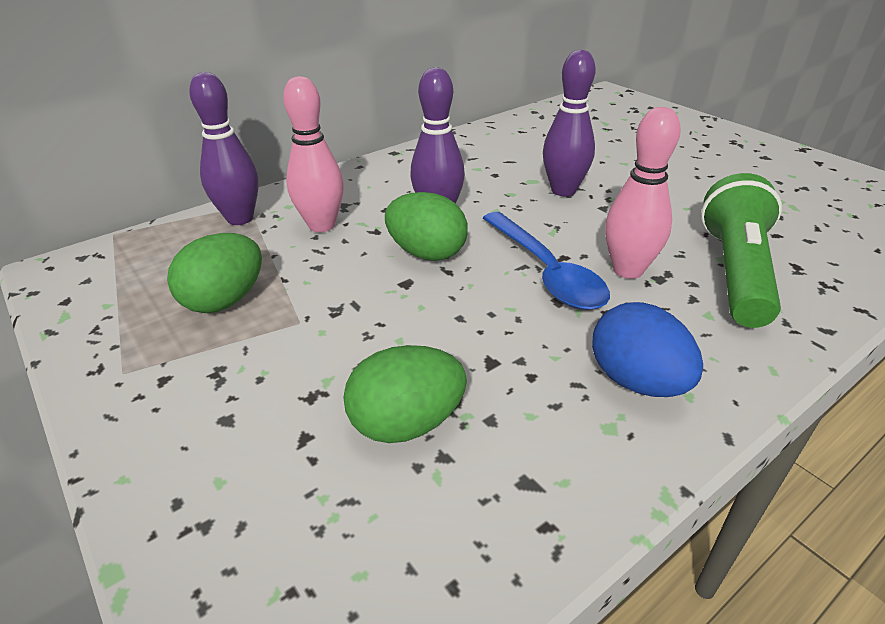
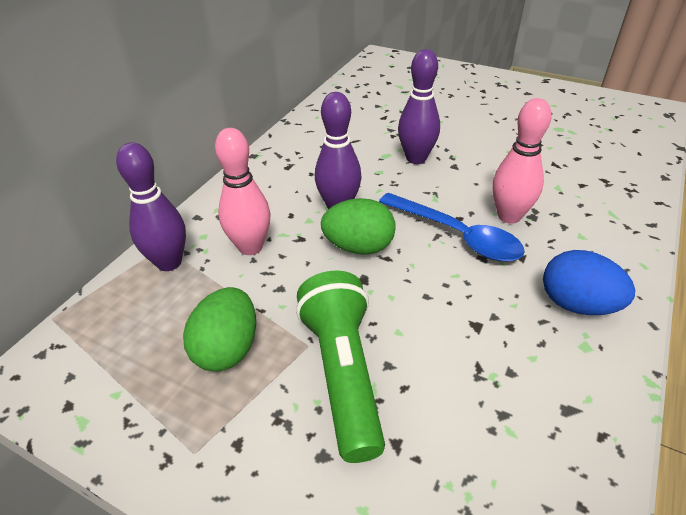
camera: 25 degrees left, 5 degrees up
(407, 423) = (459, 399): green egg -> none
(735, 272) = (574, 196): green flashlight -> green flashlight (342, 373)

